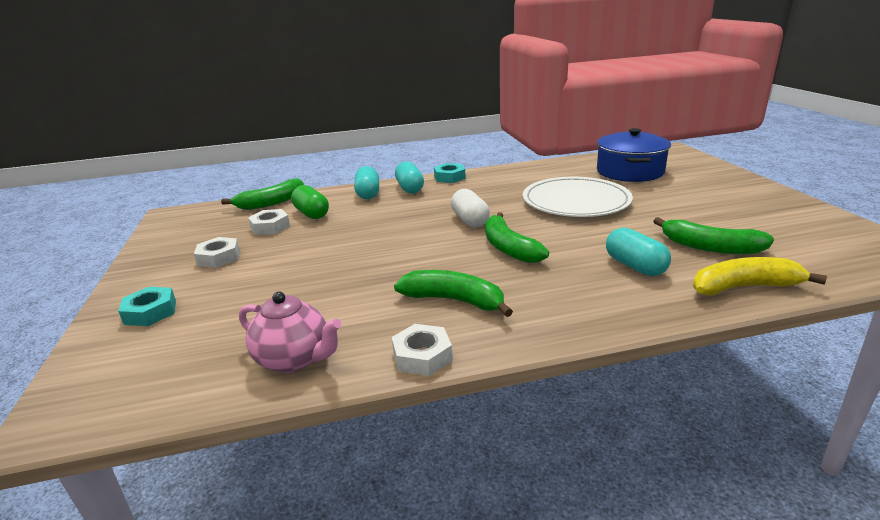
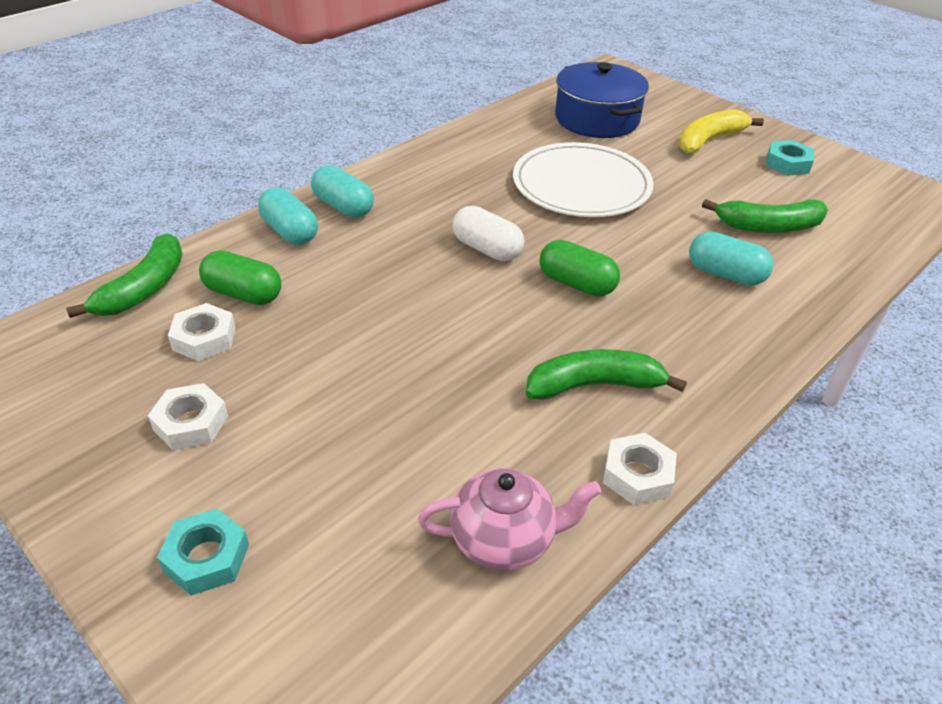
camera: 35 degrees left, 15 degrees up
(449, 177) = (379, 173): turquoise nut -> turquoise nut (787, 164)
(508, 248) = (576, 284): green banana -> green capsule
(744, 287) = (835, 274): yellow banana -> yellow banana (709, 140)

